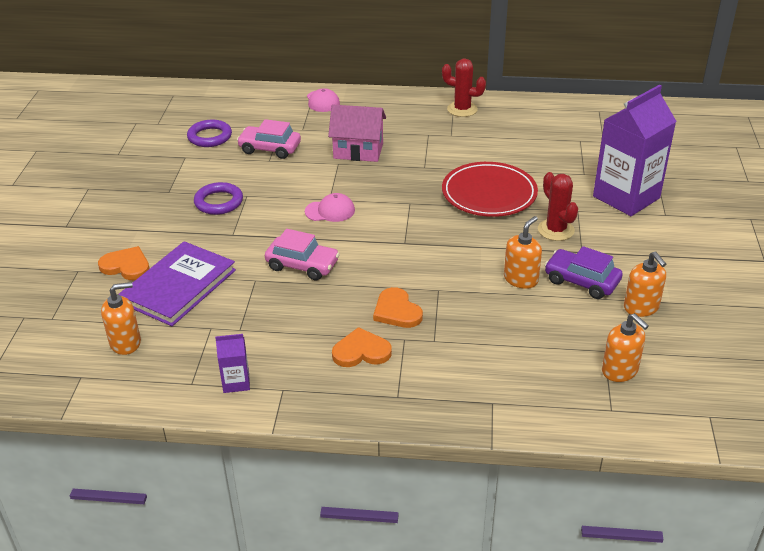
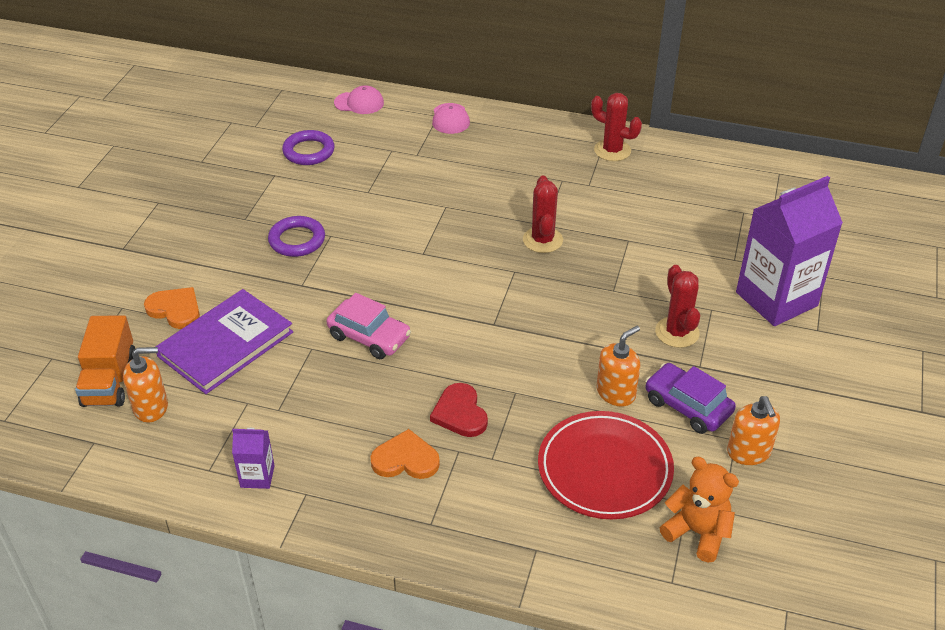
camera: 10 degrees right, 5 degrees up
(82, 327) = (110, 380): none -> orange truck
(270, 148) = (372, 176): pink car -> none
(330, 211) = (419, 269): pink cap -> pink cap (359, 103)
(358, 151) = (473, 193): pink house -> none
(397, 311) = (460, 413): orange heart -> red heart
(426, 178) = (542, 240): none -> red cactus
(489, 194) = (611, 271): red plate -> red plate (604, 469)
(620, 371) = (697, 532): orange soap dispenser -> orange teddy bear

